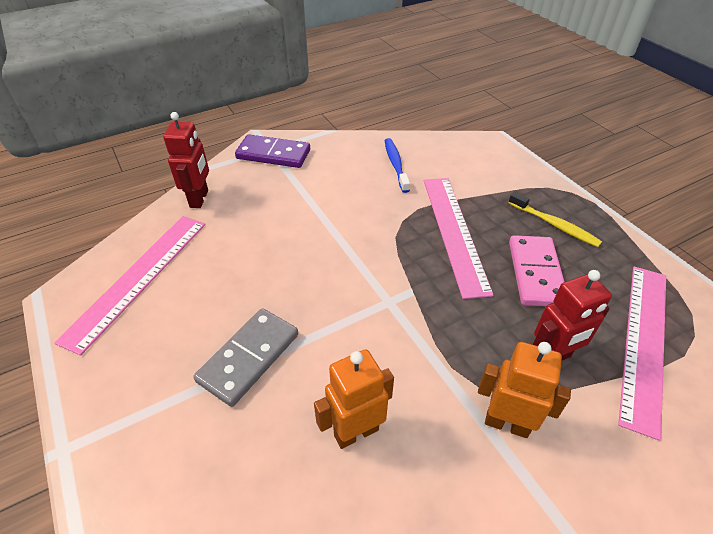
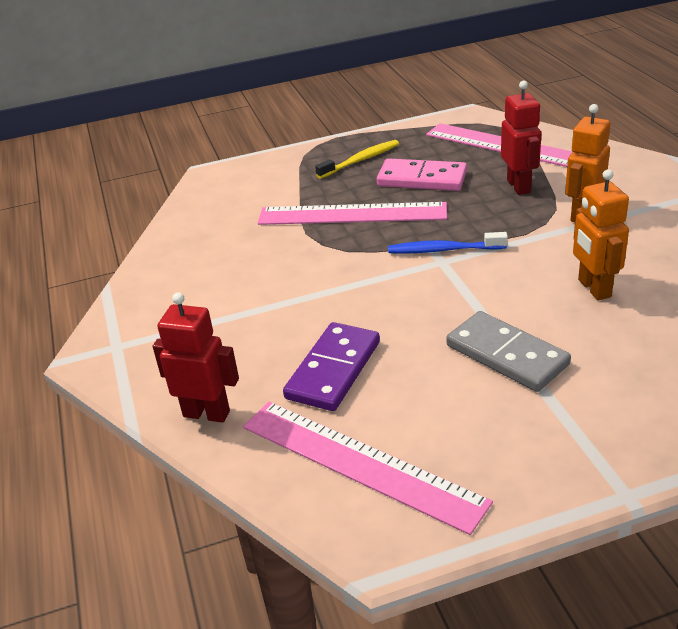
camera: 75 degrees left, 10 degrees down
(273, 154) = (134, 342): purple domino -> purple domino (333, 370)
(396, 165) = (216, 241): blue toothbrush -> blue toothbrush (444, 250)

